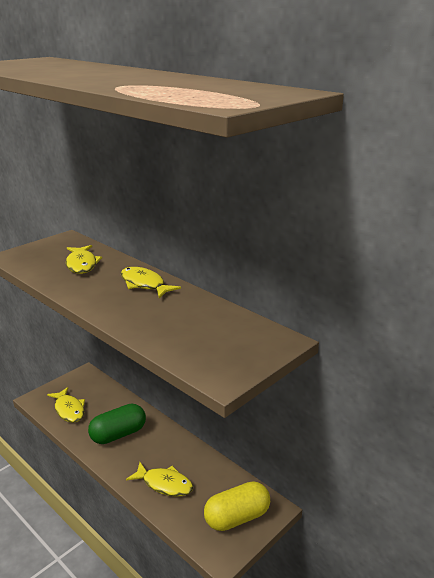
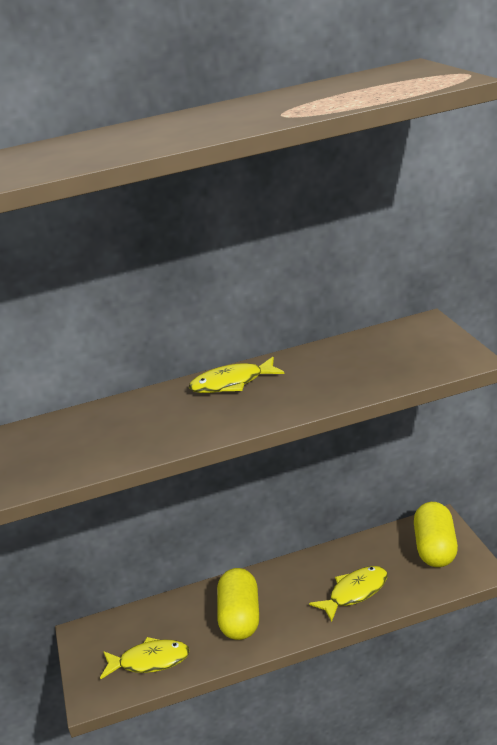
camera: 55 degrees left, 0 degrees up
(82, 264) = (125, 424): yellow fish -> none
(118, 434) = (241, 618): green capsule -> yellow capsule

